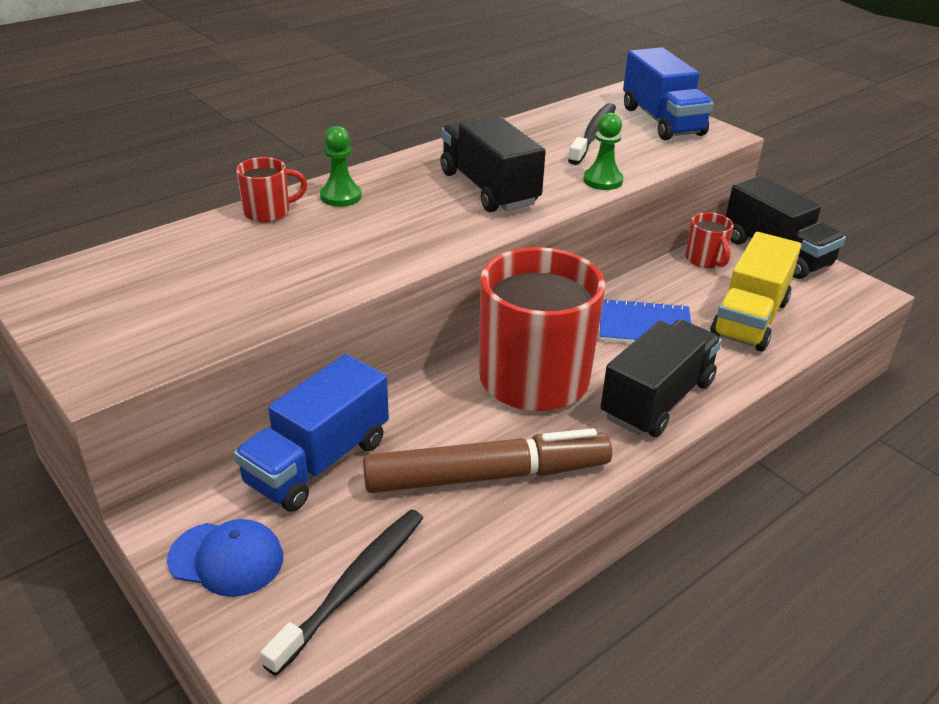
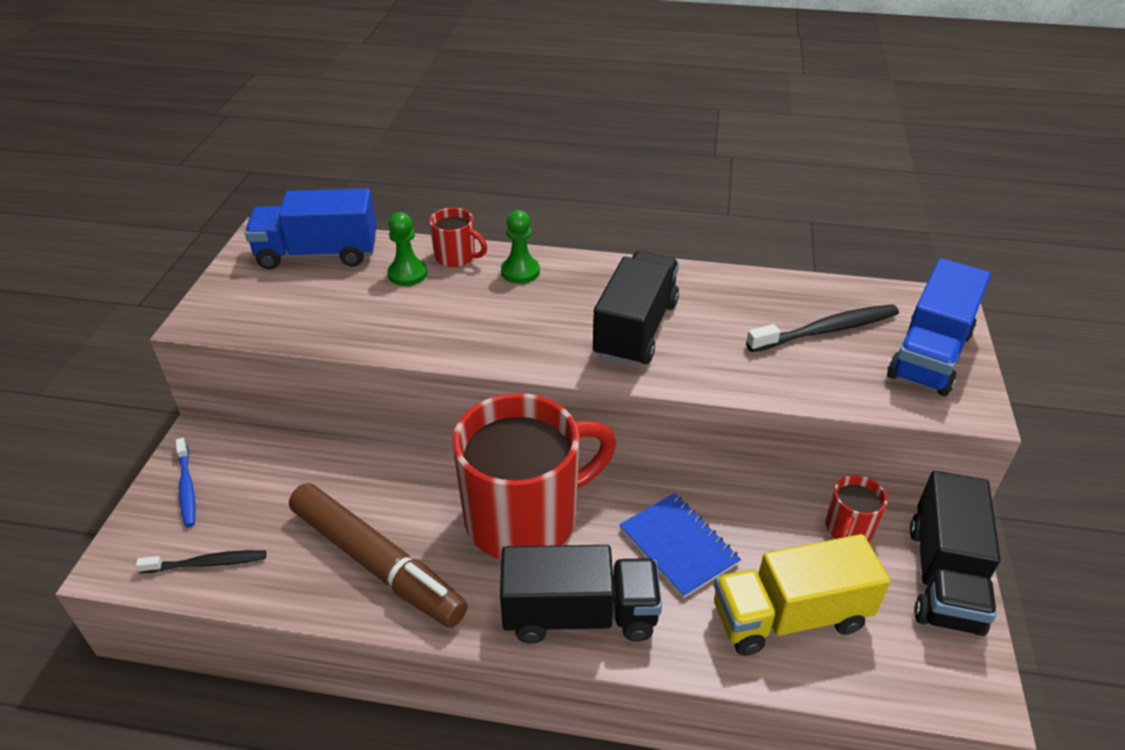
camera: 50 degrees right, 5 degrees up
(226, 558) = (187, 487): blue cap -> blue toothbrush
(317, 462) = (310, 466): blue truck -> blue truck (318, 254)
(353, 586) = (207, 563): black toothbrush -> black toothbrush, size x0.66
(602, 180) = (746, 381): green pawn -> green pawn (407, 274)

